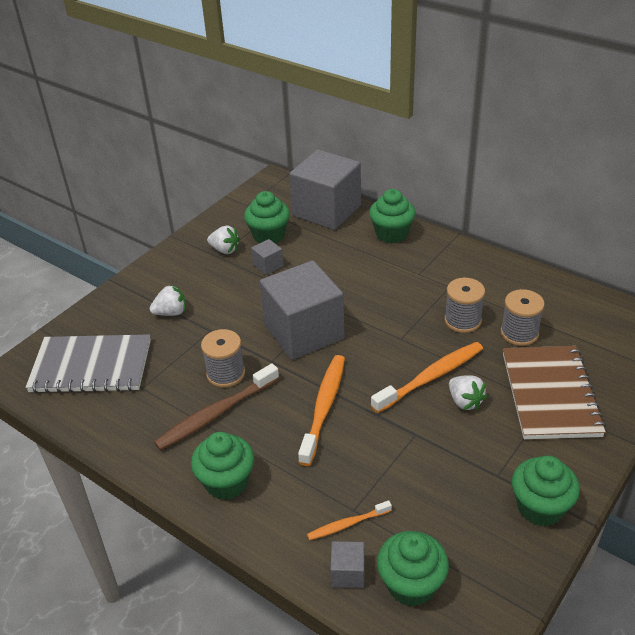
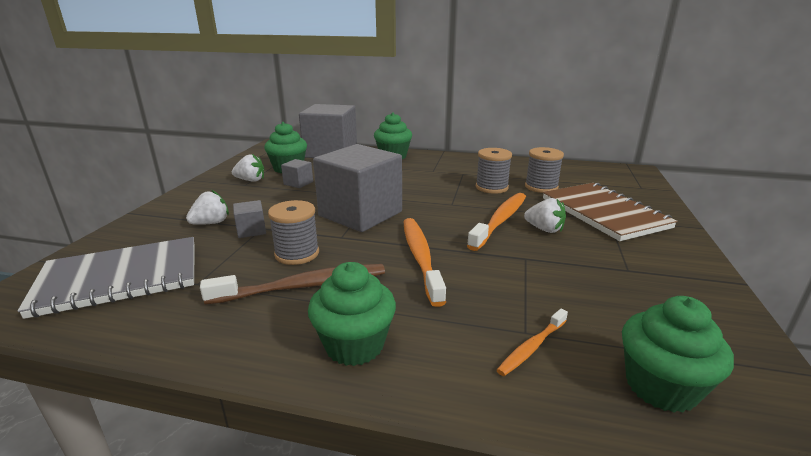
camera: 25 degrees left, 15 degrees down
(216, 414) = (303, 286): brown toothbrush -> brown toothbrush turned 135 degrees counterclockwise
(348, 573) = (580, 398): grey cube -> grey cube (251, 230)
(540, 507) = (691, 283): green cupcake -> none

